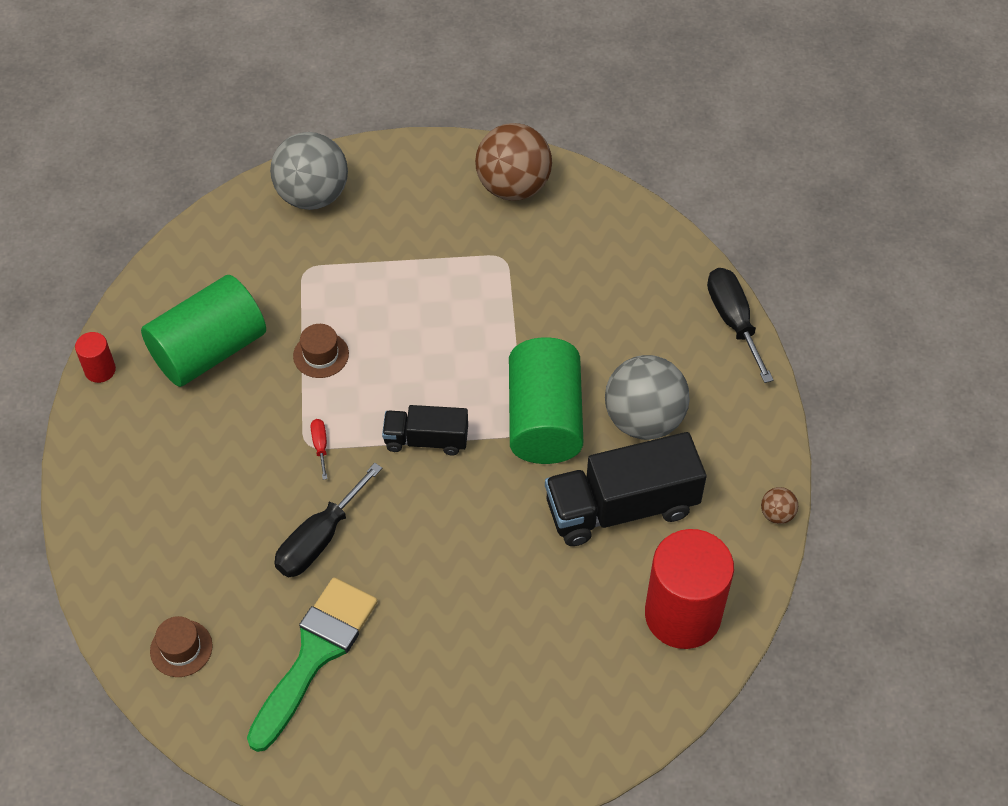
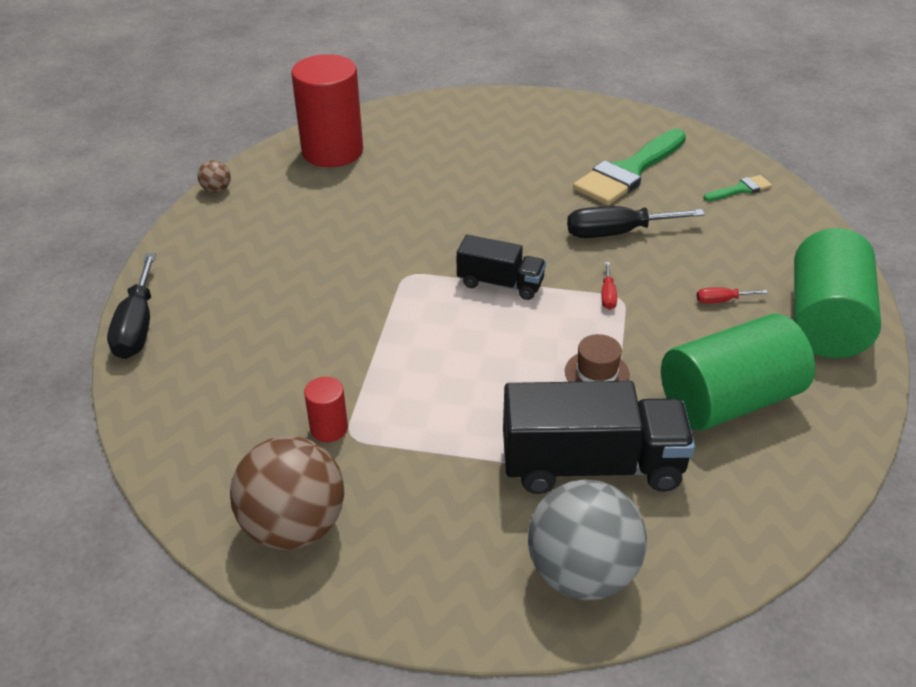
camera: 165 degrees left, 15 degrees down
(100, 370) = (860, 403): red cylinder -> red cylinder (329, 428)
(181, 648) = (740, 189): brown hat -> green brush
(211, 462) = (721, 301): none -> red screwdriver
(319, 539) = (617, 233): black screwdriver -> black screwdriver turned 150 degrees counterclockwise
(544, 419) = (378, 280): green cylinder -> green cylinder (825, 321)
(621, 507) = (342, 212): black truck -> black truck (592, 465)
(644, 419) = (284, 265): grey ball -> none

